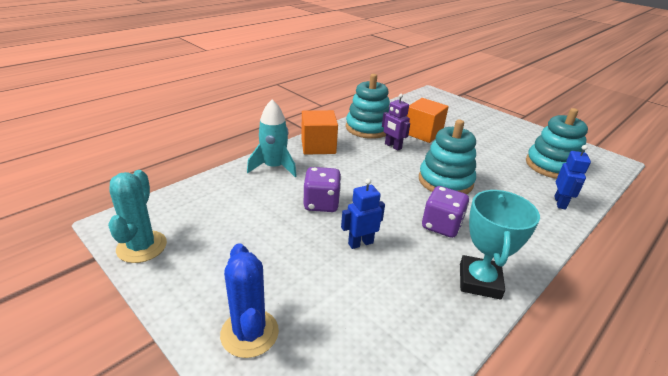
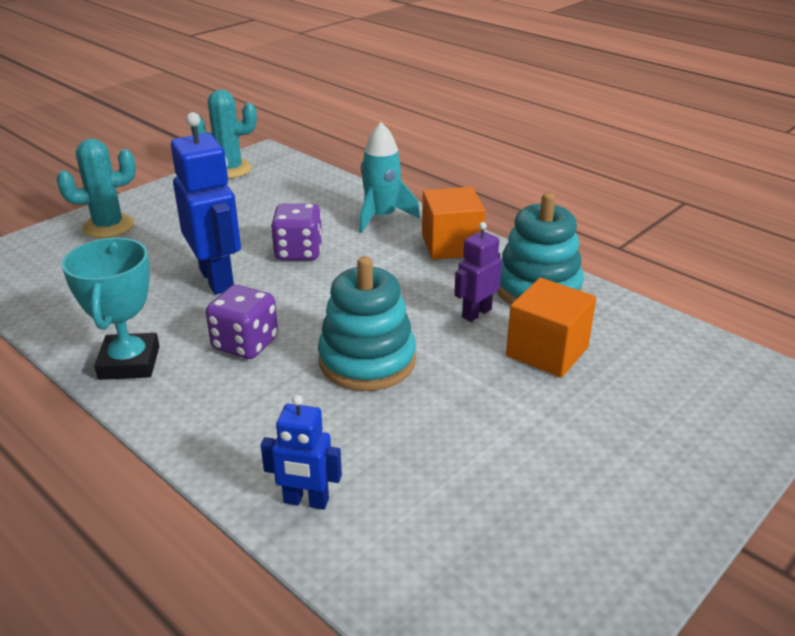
camera: 90 degrees right, 0 degrees up
(249, 333) = (108, 226): blue cactus -> turquoise cactus
(360, 243) = (217, 279): blue robot -> blue robot, size x1.79
(479, 281) = (129, 363): turquoise trophy -> turquoise trophy turned 75 degrees clockwise
(551, 166) = (459, 532): turquoise stacking toy -> none

